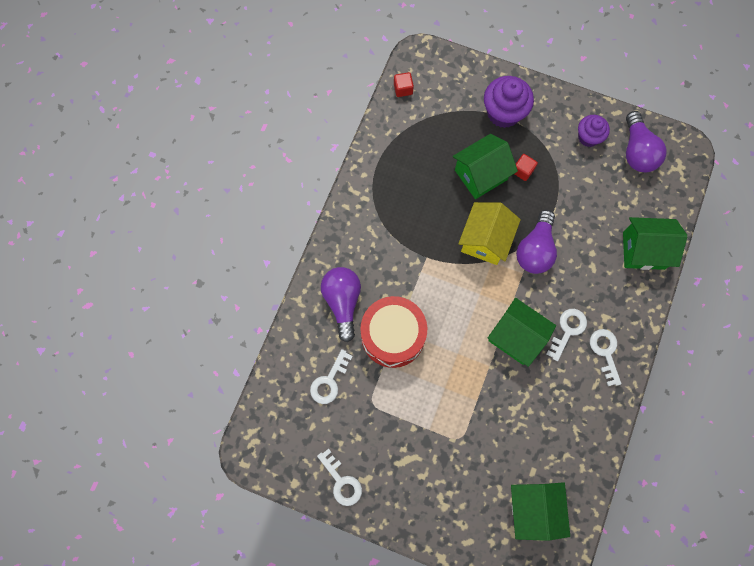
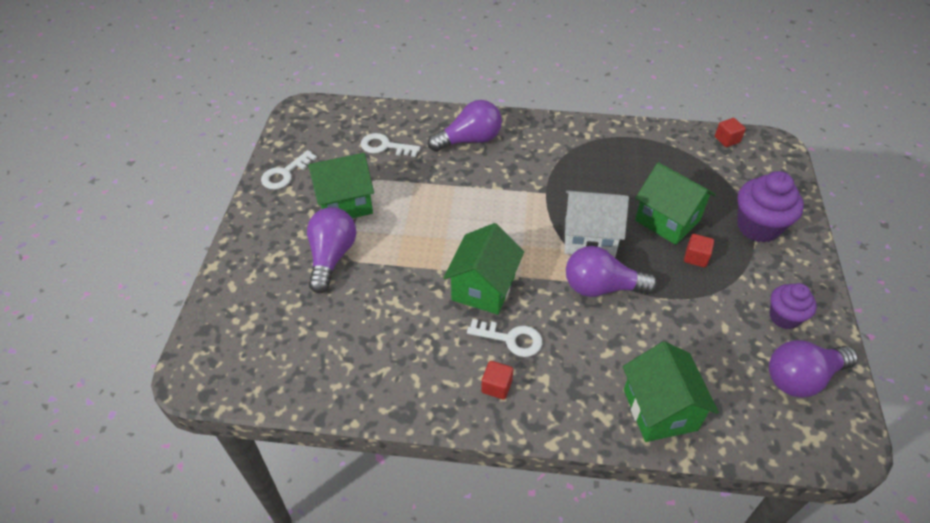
camera: 75 degrees right, 25 degrees down
(393, 336) = (447, 183): red drum -> none
(456, 452) = (331, 257): none -> purple light bulb
(485, 240) = (589, 238): yellow house -> white house
(533, 509) = (277, 341): green house -> green house (345, 203)
(605, 352) = (496, 386): white key -> red cube

